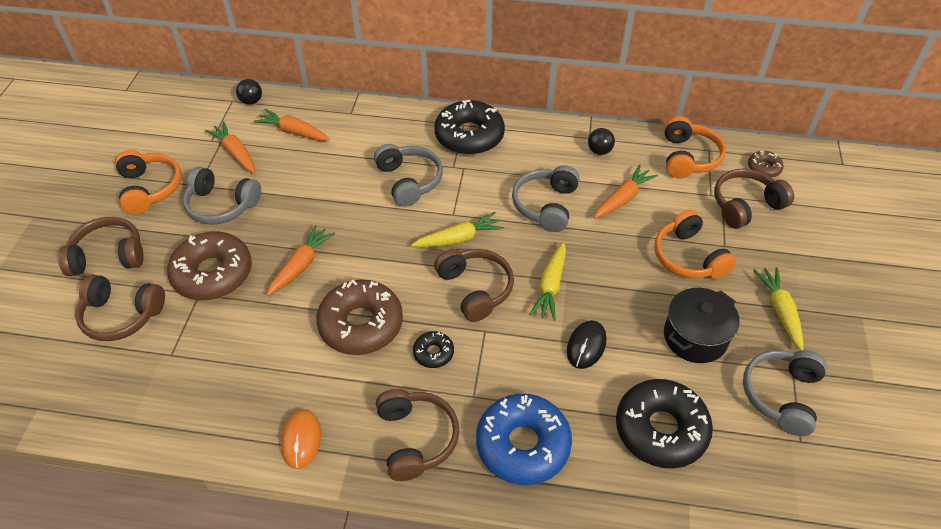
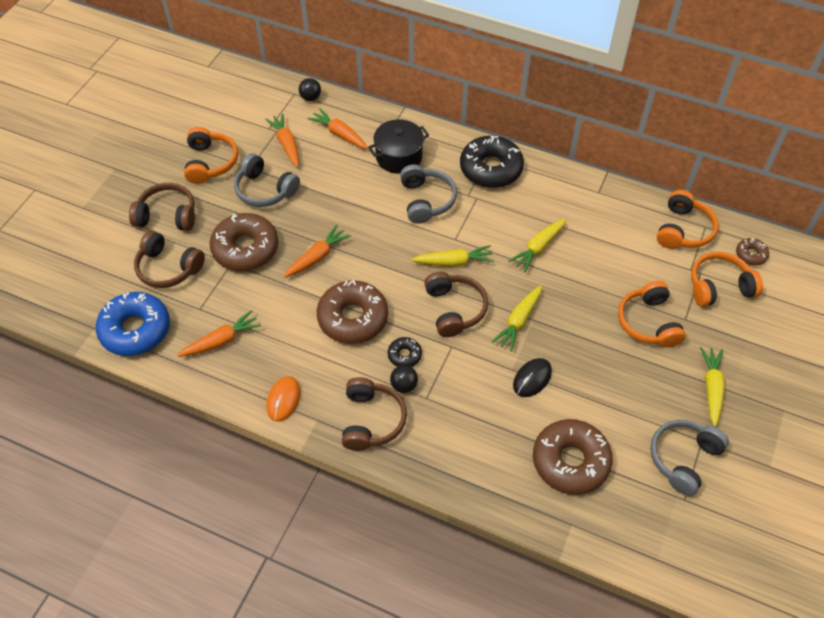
camera: 15 degrees right, 5 degrees up
(523, 445) = (454, 446): blue donut -> blue donut (135, 330)
(546, 205) = (538, 248): grey headphones -> yellow carrot
(599, 151) = (603, 207): black ball -> black ball (404, 385)
(623, 198) = (609, 256): orange carrot -> orange carrot (221, 340)
(661, 429) = (570, 461): black donut -> brown donut
(695, 337) = (628, 393): black pot -> black pot (399, 157)
(745, 205) = (719, 286): brown headphones -> orange headphones

